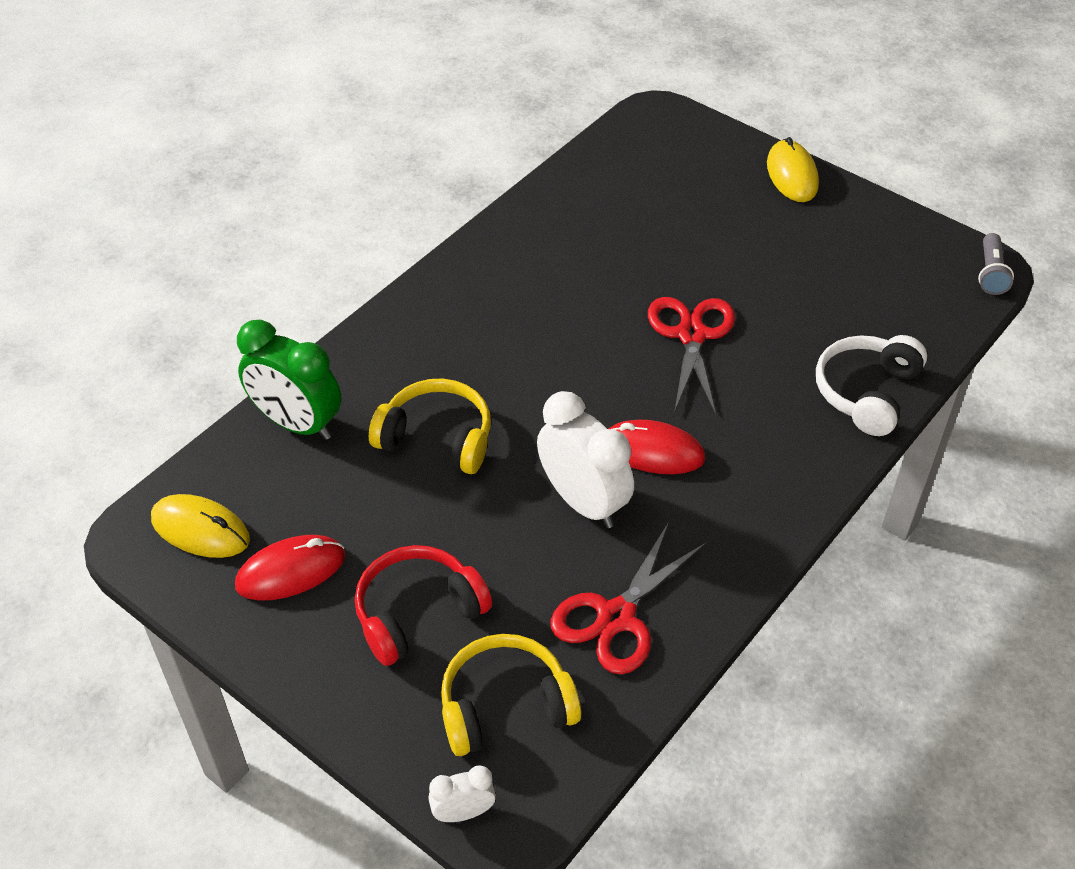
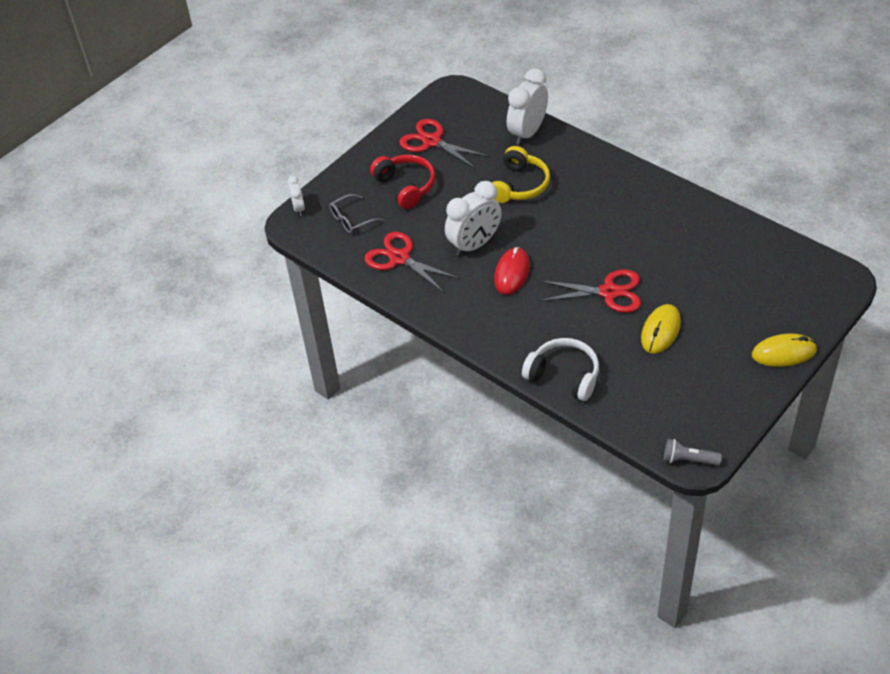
camera: 95 degrees right, 0 degrees up
(200, 530) = (457, 109): yellow mouse -> yellow mouse (660, 331)
(291, 571) = (432, 141): red mouse -> red scissors
(297, 423) = (527, 133): green clock -> white clock
(505, 706) = (351, 219): yellow headphones -> grey glasses

